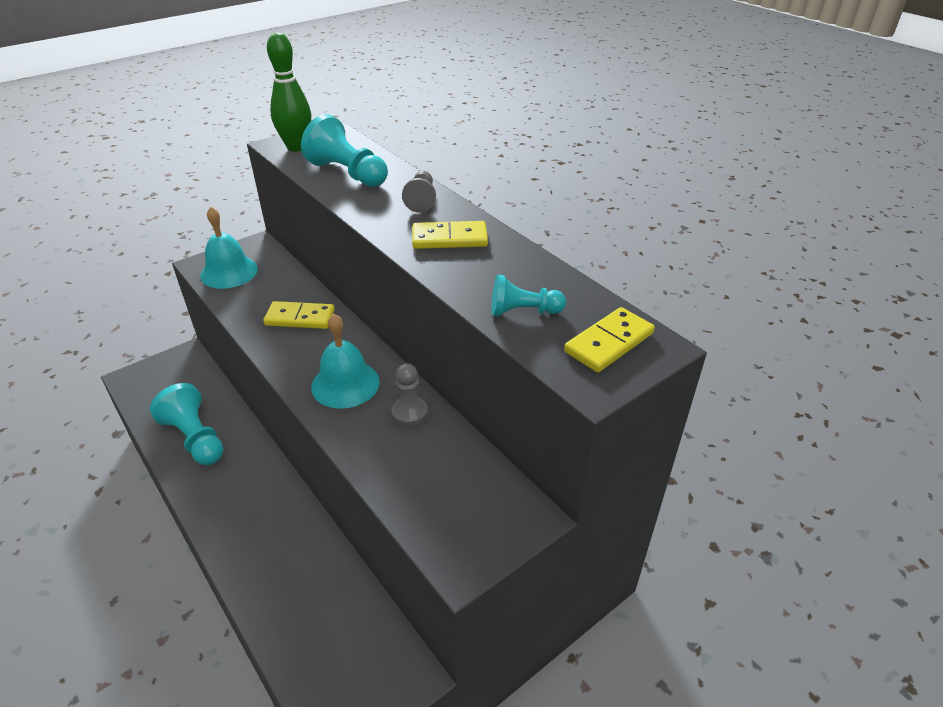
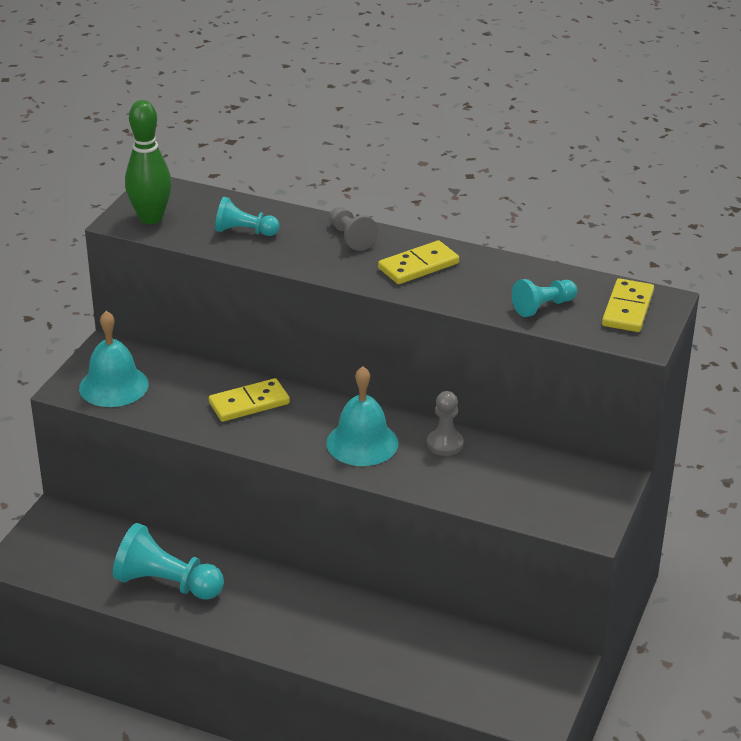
camera: 30 degrees left, 5 degrees down
(348, 173) = (244, 231): turquoise pawn -> turquoise pawn, size x0.60

